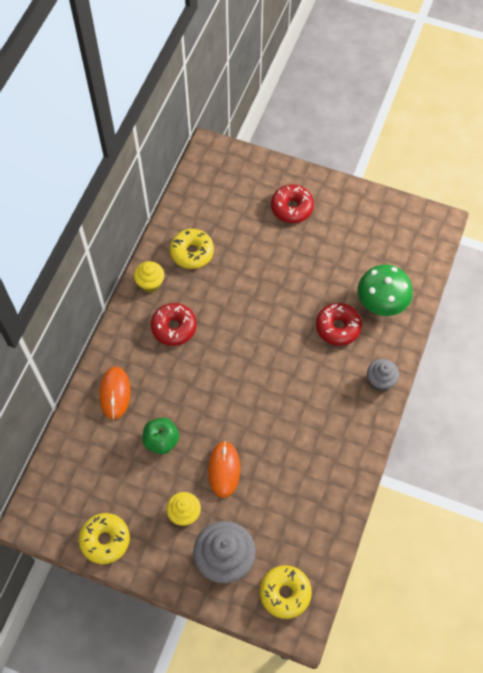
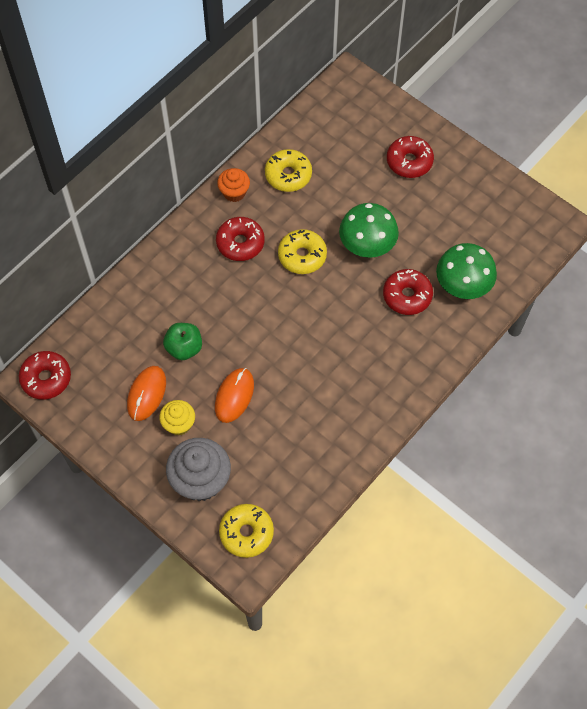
camera: 20 degrees right, 0 degrees up
(45, 513) = (46, 378): none -> red donut
(105, 540) = (93, 423): yellow donut -> yellow donut (302, 256)
(115, 393) = (157, 288): orange mouse -> orange mouse (146, 394)
(150, 283) = (234, 192): yellow cupcake -> orange cupcake
(286, 294) = (367, 246): none -> green mushroom
(380, 381) = (429, 362): grey cupcake -> none

